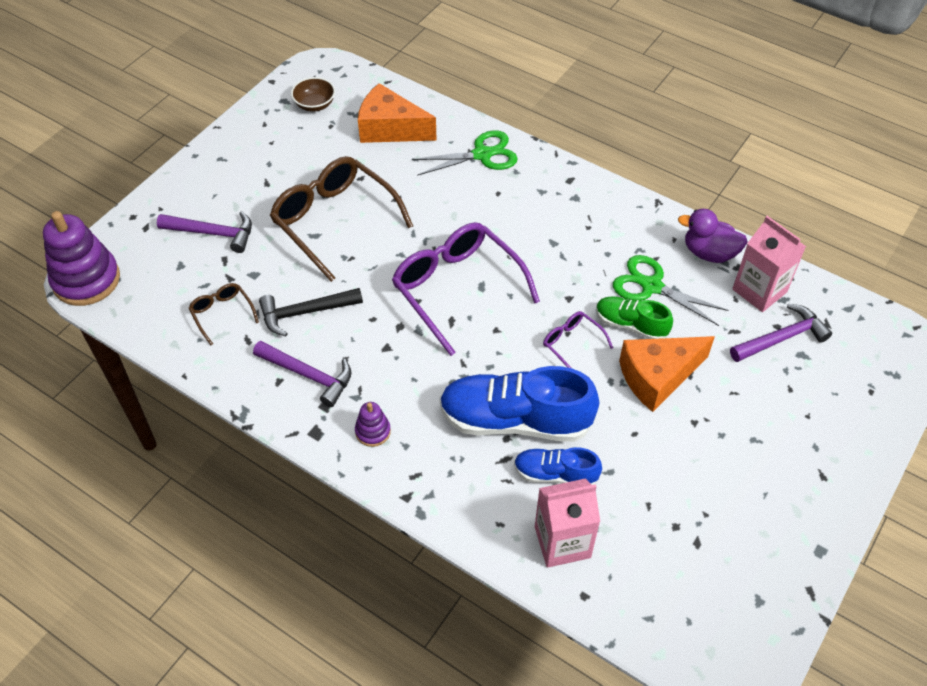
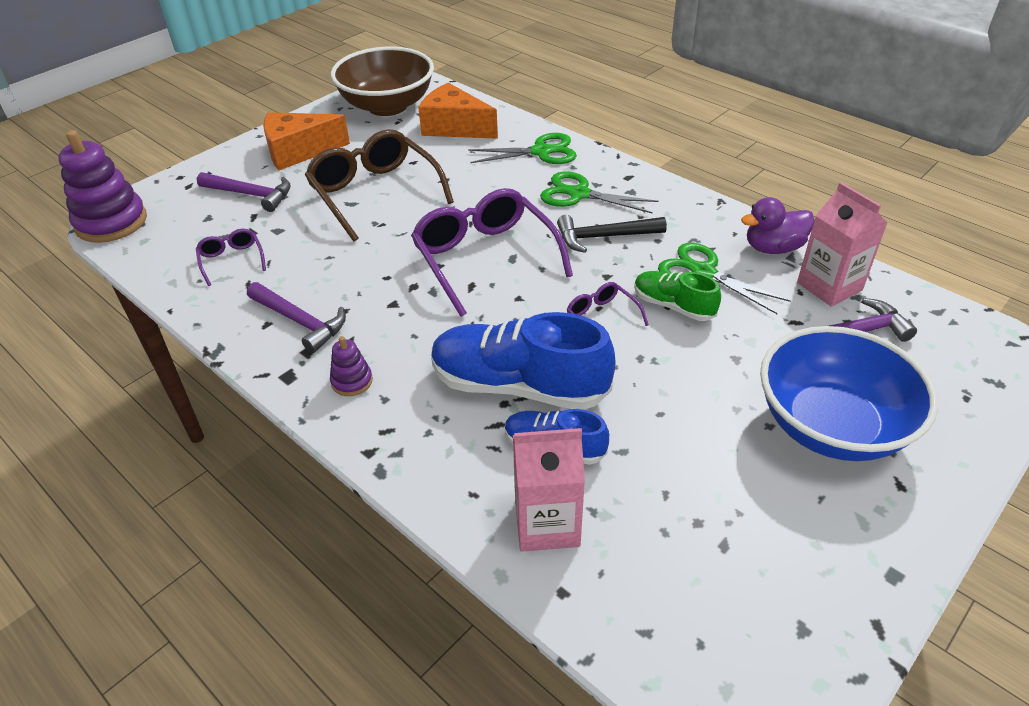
camera: 10 degrees right, 10 degrees down
(222, 314) = (232, 260): brown glasses -> purple glasses
(305, 312) = (317, 266): black hammer -> black hammer (603, 237)
(315, 105) = (387, 106): brown bowl -> brown bowl, size x2.32
(528, 205) = (579, 194): none -> green scissors
(657, 377) = (697, 358): orange cheese -> orange cheese (299, 152)
(709, 253) = (773, 248): purple duck -> purple duck turned 45 degrees counterclockwise
(768, 429) = (831, 426): none -> blue bowl

